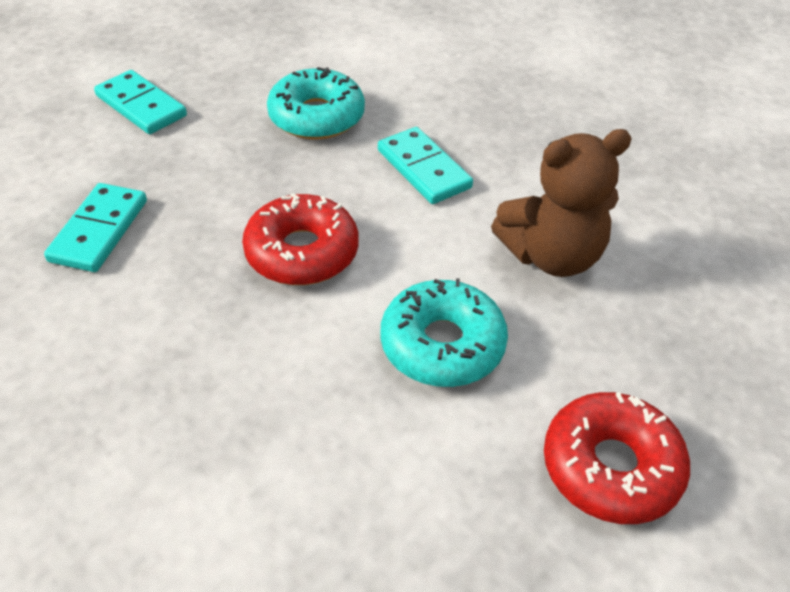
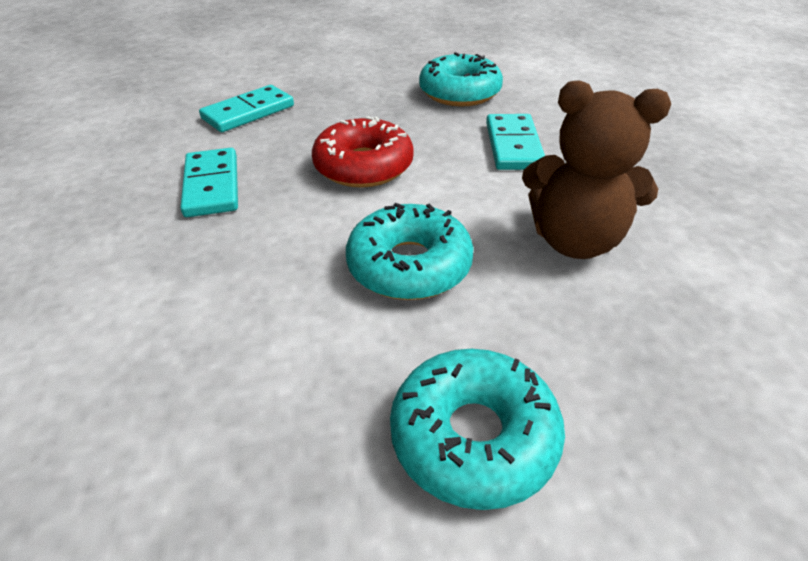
camera: 35 degrees right, 5 degrees down
(141, 106) = (346, 58): turquoise domino -> turquoise domino (212, 186)
(611, 467) = (473, 437): red donut -> turquoise donut

